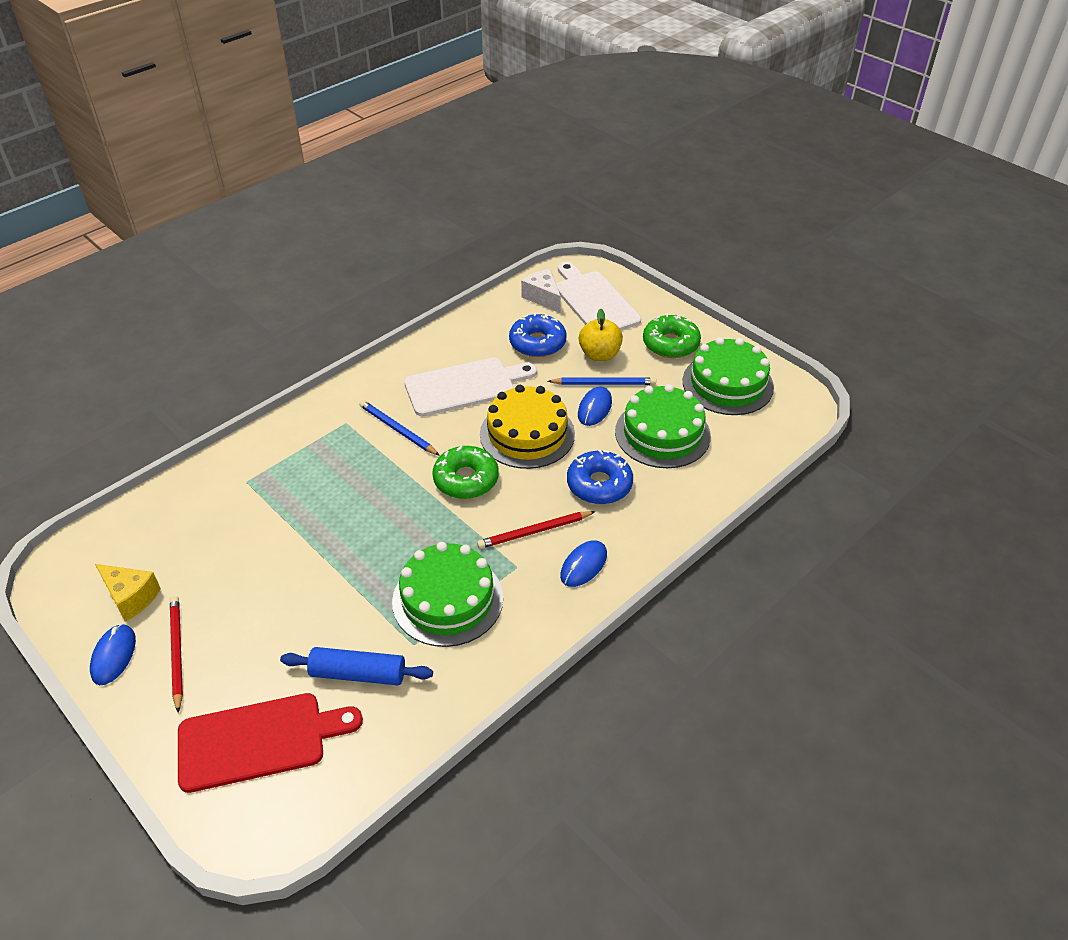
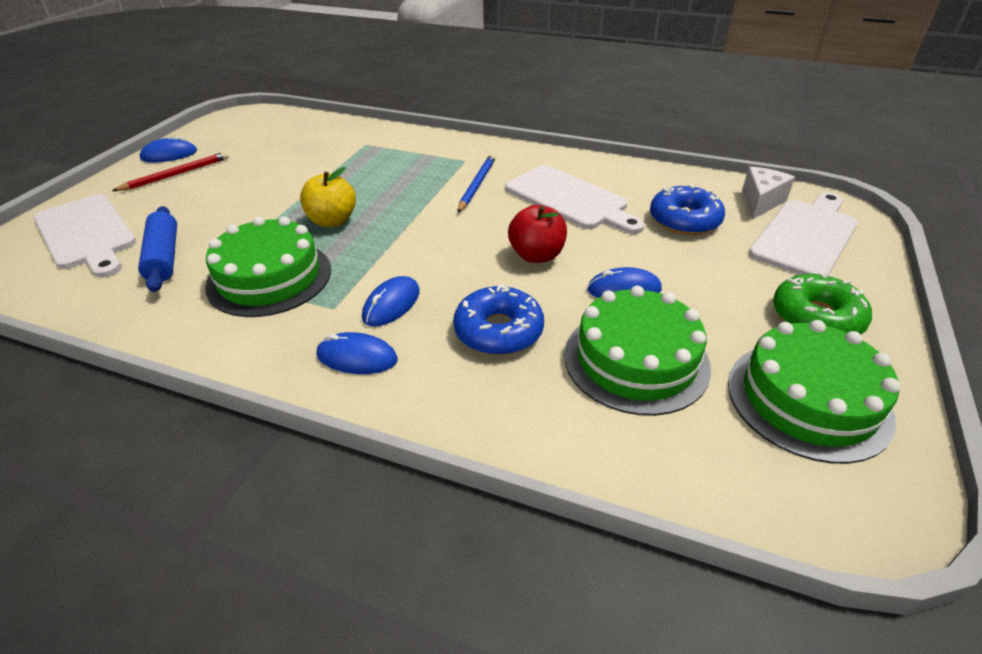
camera: 65 degrees right, 5 degrees down
(131, 597) = (227, 143): yellow cheese -> none
(259, 741) = (86, 234): red cutting board -> white cutting board
(466, 479) = (439, 239): green donut -> none
(527, 434) = (536, 255): yellow cake -> red apple
(534, 532) = (391, 304): red pencil -> blue mouse
(599, 354) = (719, 266): yellow apple -> yellow apple (332, 221)
(604, 383) = (673, 284): blue pencil -> none

